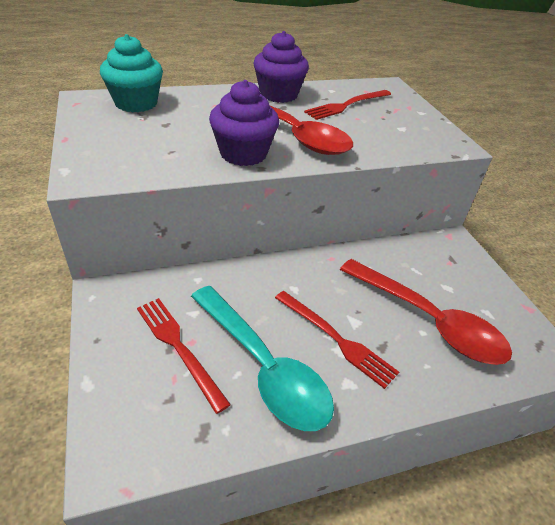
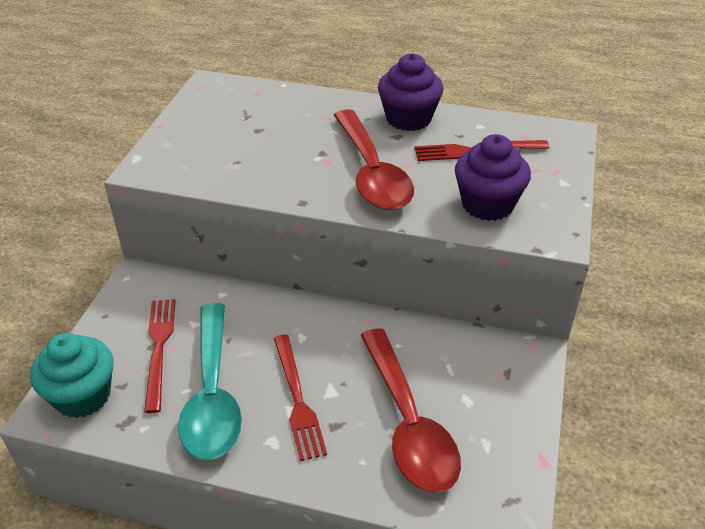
camera: 35 degrees right, 0 degrees up
(136, 103) = (251, 99): turquoise cupcake -> turquoise cupcake (82, 396)
(243, 153) = (300, 182): purple cupcake -> purple cupcake (487, 204)

